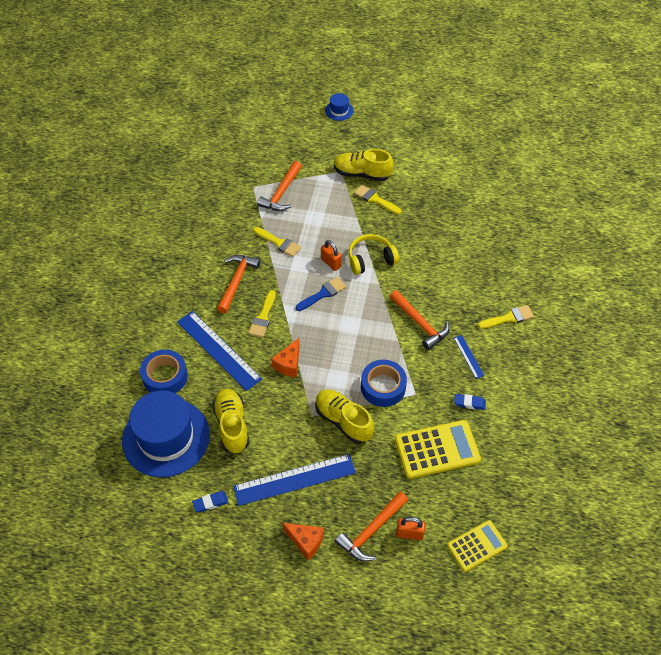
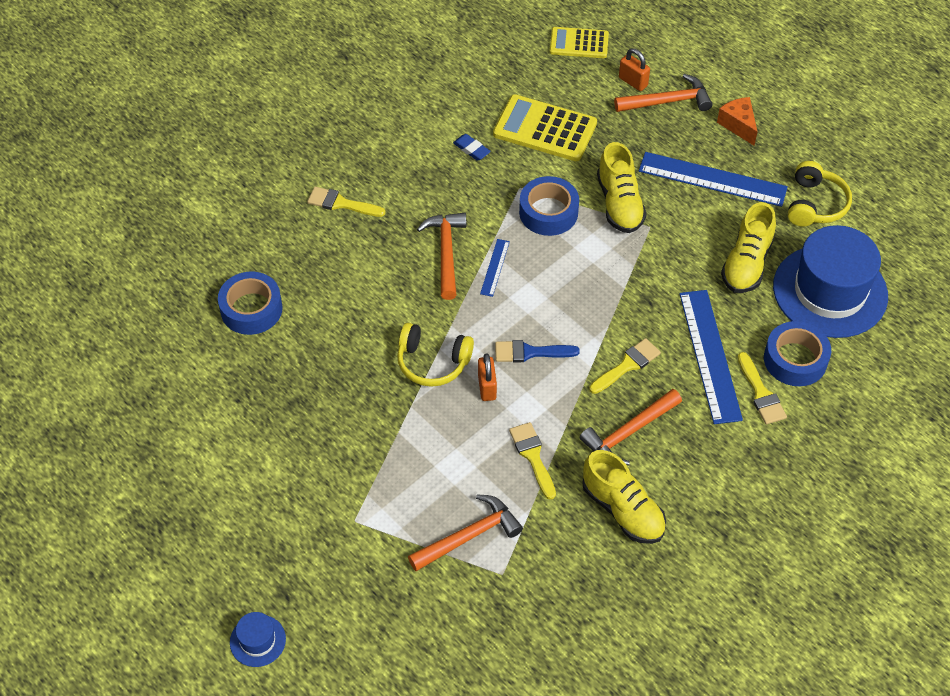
camera: 145 degrees left, 0 degrees up
(210, 503) = (815, 204): blue eraser -> yellow headphones
(289, 364) = (636, 293): orange cheese -> none
(362, 174) = (329, 497): yellow shoe -> yellow shoe (623, 510)
(375, 199) = (348, 444): yellow brush -> yellow brush (761, 393)
(468, 356) = (427, 191): blue ruler -> blue ruler (494, 267)
(491, 233) = (251, 309): none -> blue tape

